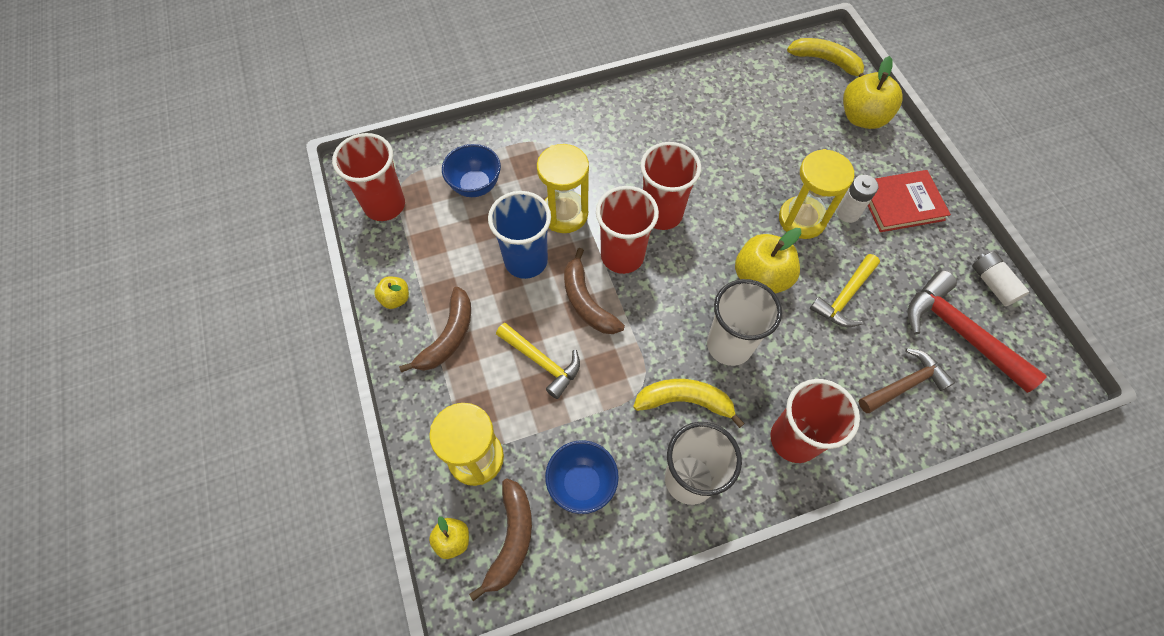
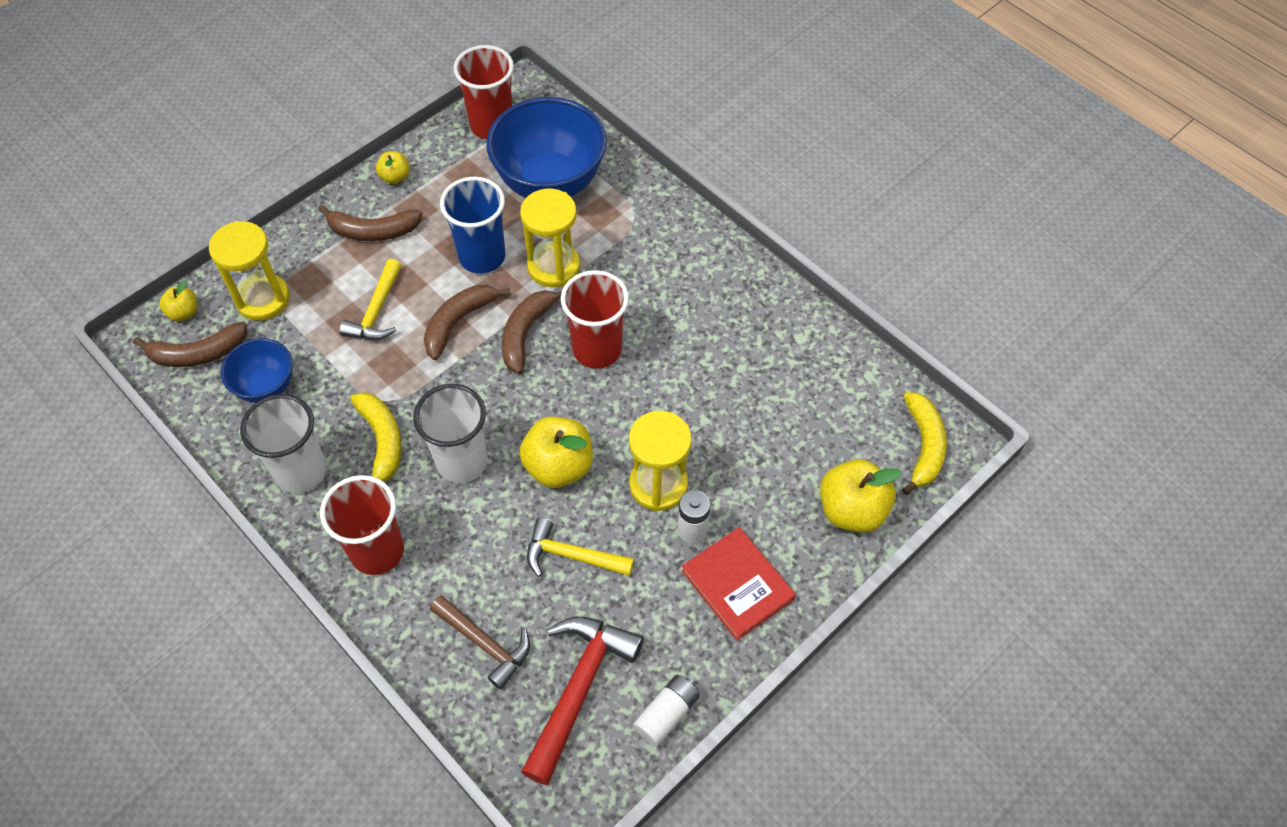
camera: 65 degrees right, 5 degrees down
(475, 186) = (550, 183): blue bowl -> blue bowl, size x1.85
(622, 256) = (526, 333): red cup -> brown banana

